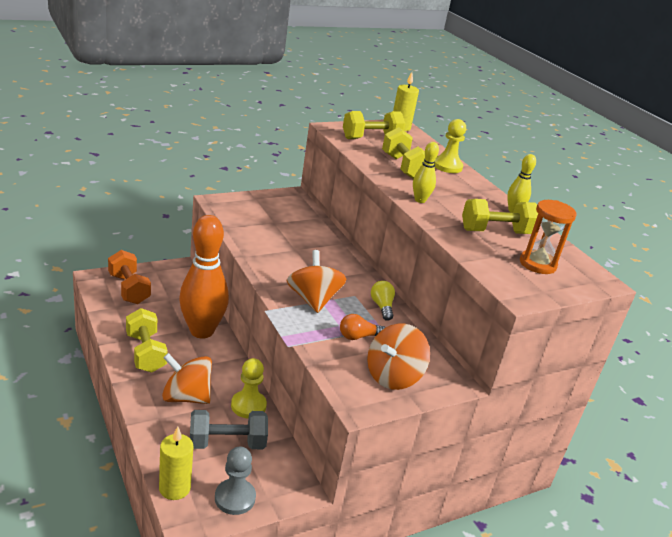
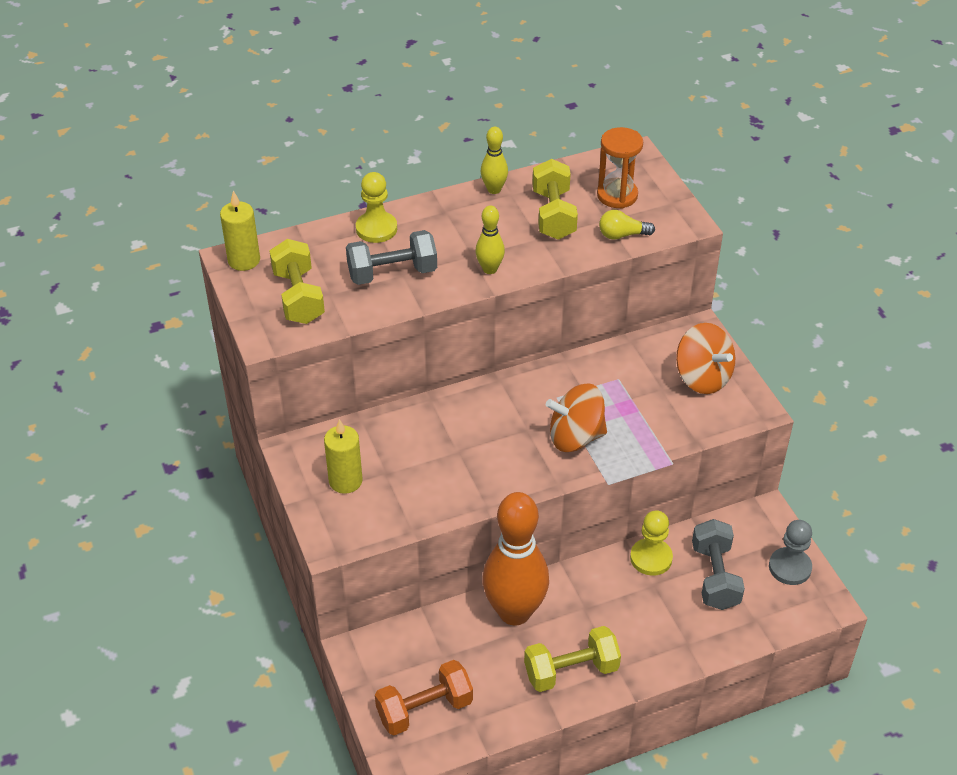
camera: 80 degrees left, 15 degrees up
(174, 488) = (789, 620): yellow candle -> yellow candle (345, 481)
(186, 397) = (647, 620): orange spinning top -> none
(358, 336) = (640, 400): orange light bulb -> none
(382, 307) = (575, 374): yellow light bulb -> yellow light bulb (622, 235)
(403, 167) = (392, 273): yellow dumbbell -> grey dumbbell

